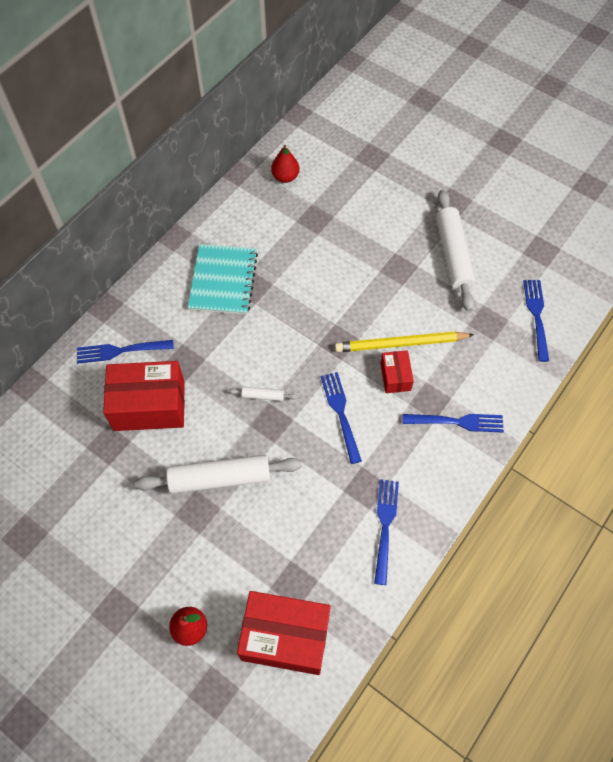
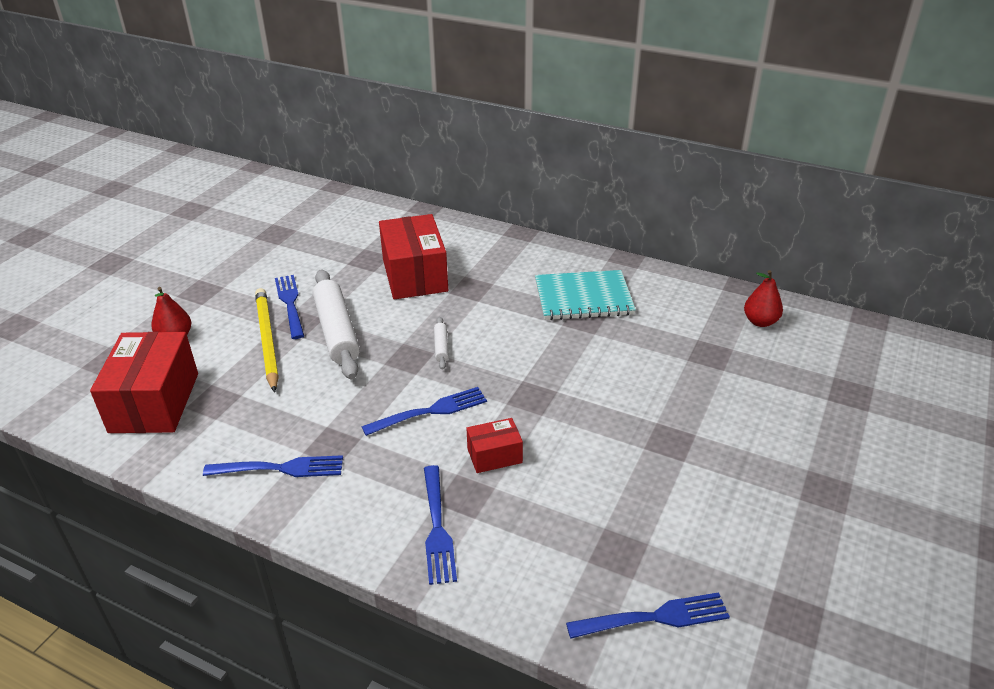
camera: 80 degrees right, 25 degrees down
(121, 350) = (473, 249): blue fork -> blue fork (290, 304)
(401, 344) = (547, 456): yellow pencil -> yellow pencil (267, 340)
(453, 255) = (724, 499): white rolling pin -> none

